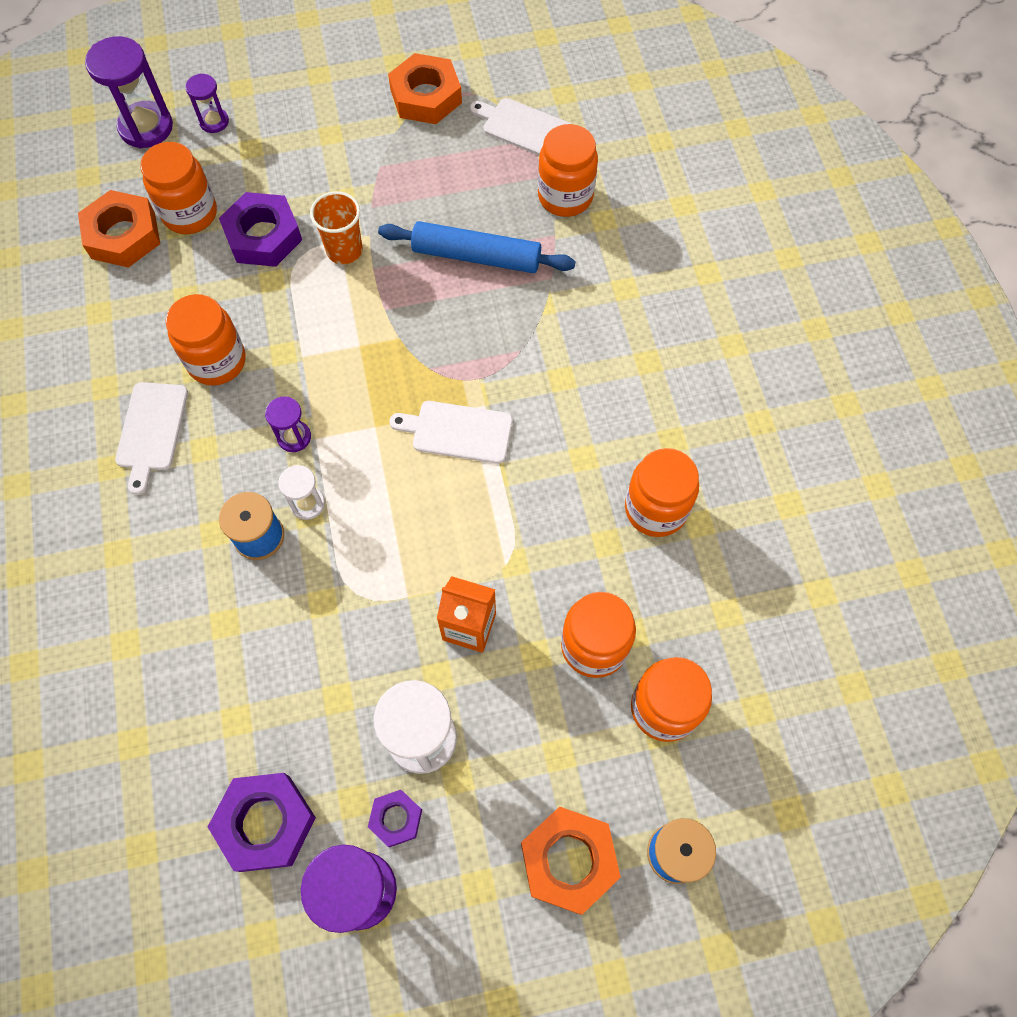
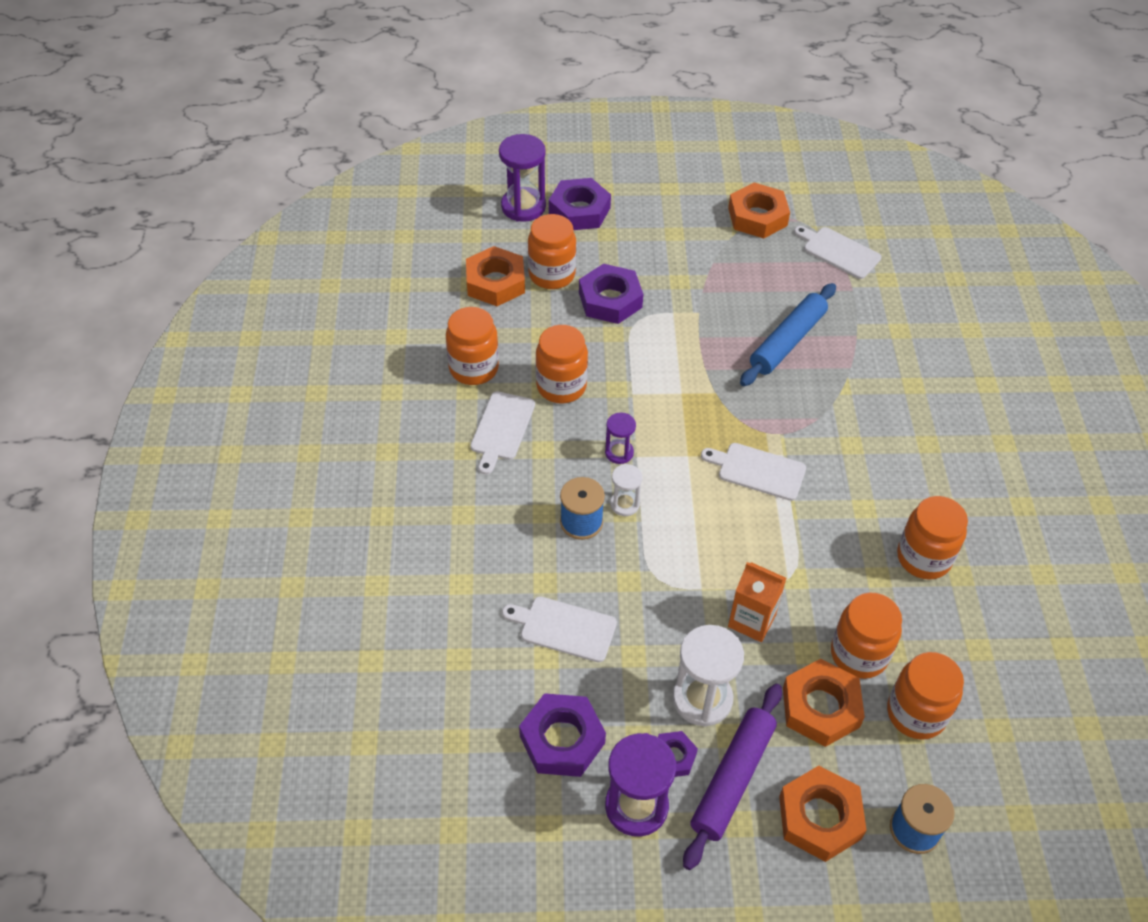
camera: 10 degrees right, 15 degrees down
(214, 122) = (579, 210): purple hourglass -> purple nut
(253, 678) = (564, 628): none -> white cutting board
(344, 250) = (676, 320): orange cup -> none
(466, 833) = (733, 779): none -> purple rolling pin
(476, 256) = (787, 342): blue rolling pin -> blue rolling pin turned 75 degrees counterclockwise
(557, 722) = (820, 707): none -> orange nut
(565, 196) = (868, 308): orange jar -> orange jar (474, 368)

